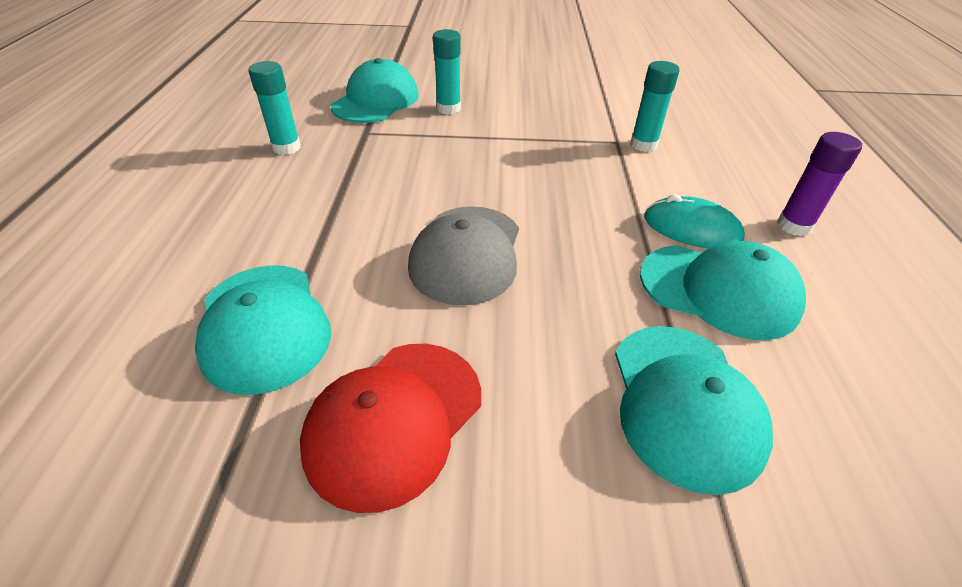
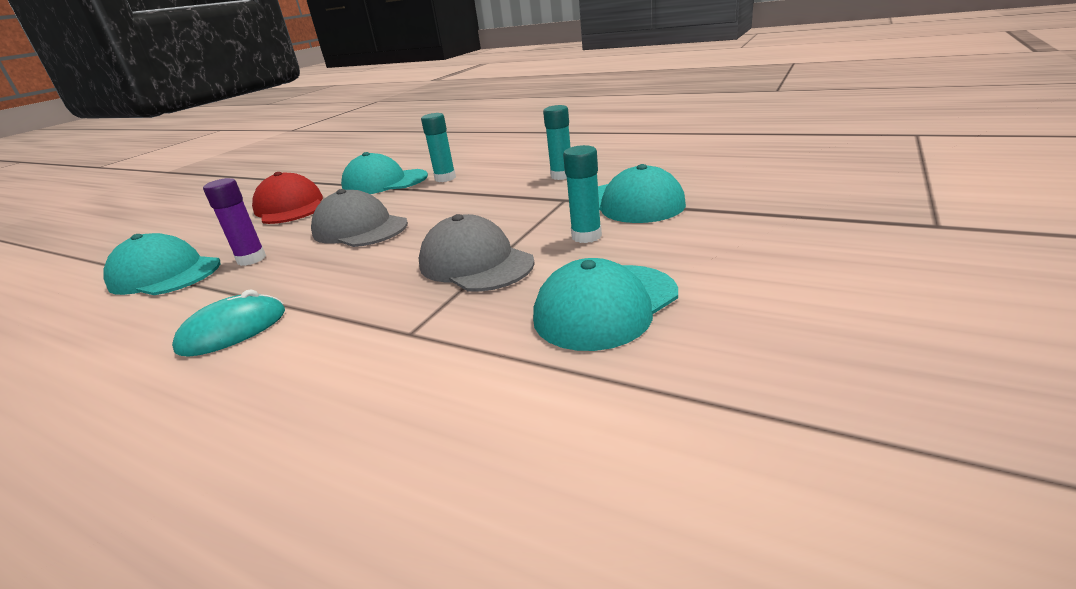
camera: 120 degrees right, 15 degrees down
(513, 144) = (475, 263): none -> grey cap
(643, 145) = (379, 353): turquoise glue stick -> turquoise glue stick (445, 178)
(719, 290) = (176, 316): turquoise cap -> turquoise cap (605, 306)
(794, 226) = (122, 407): purple glue stick -> purple glue stick (251, 259)

